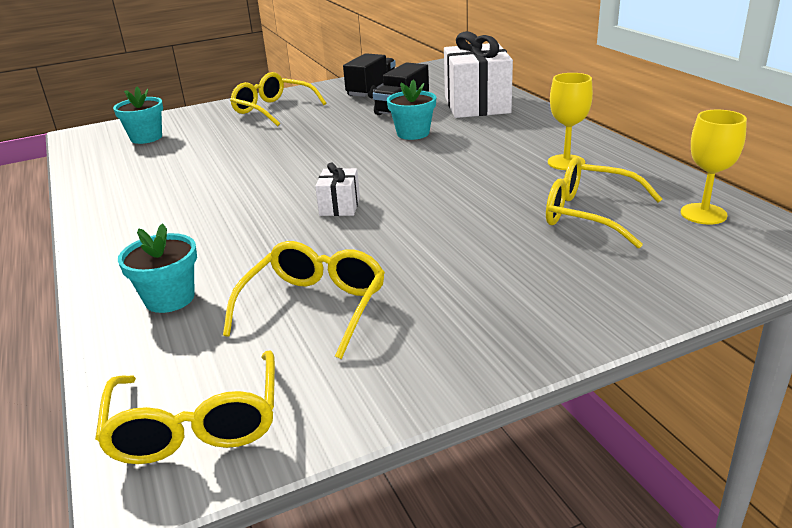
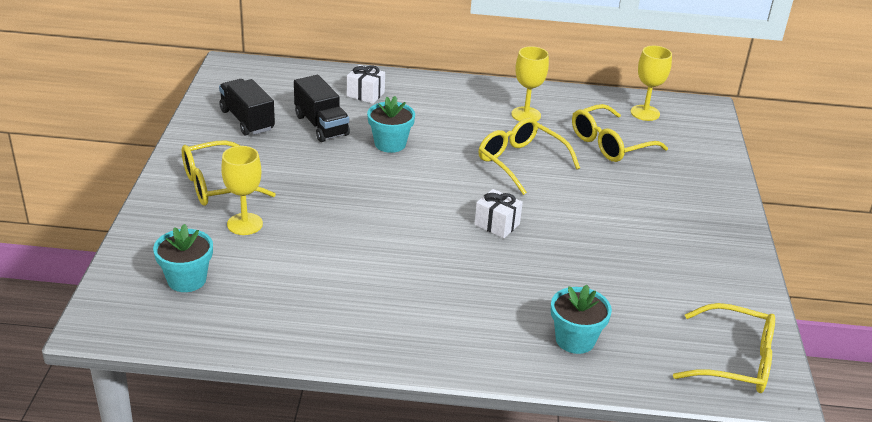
camera: 65 degrees left, 5 degrees up
(232, 130) = (245, 224): none -> yellow goblet
(315, 306) = (638, 282): yellow glasses -> yellow glasses (520, 162)
(477, 105) = (365, 94): white gift -> white gift, size x0.47

